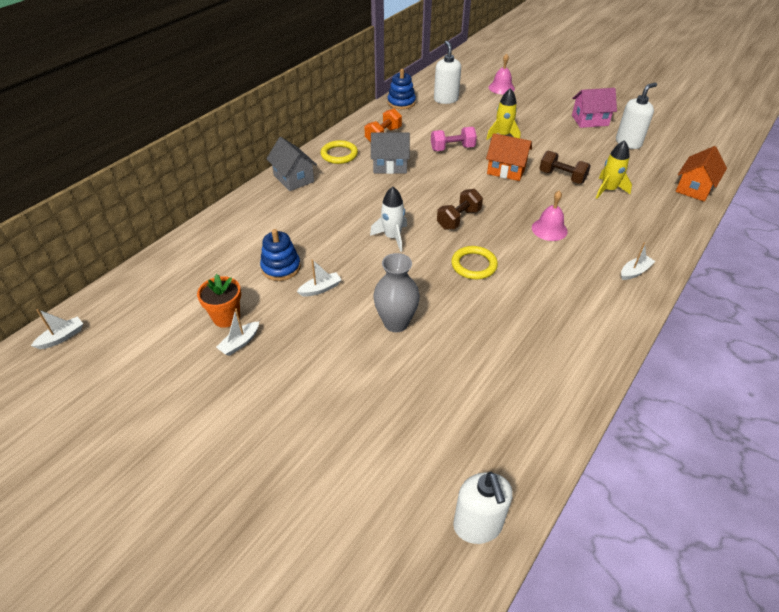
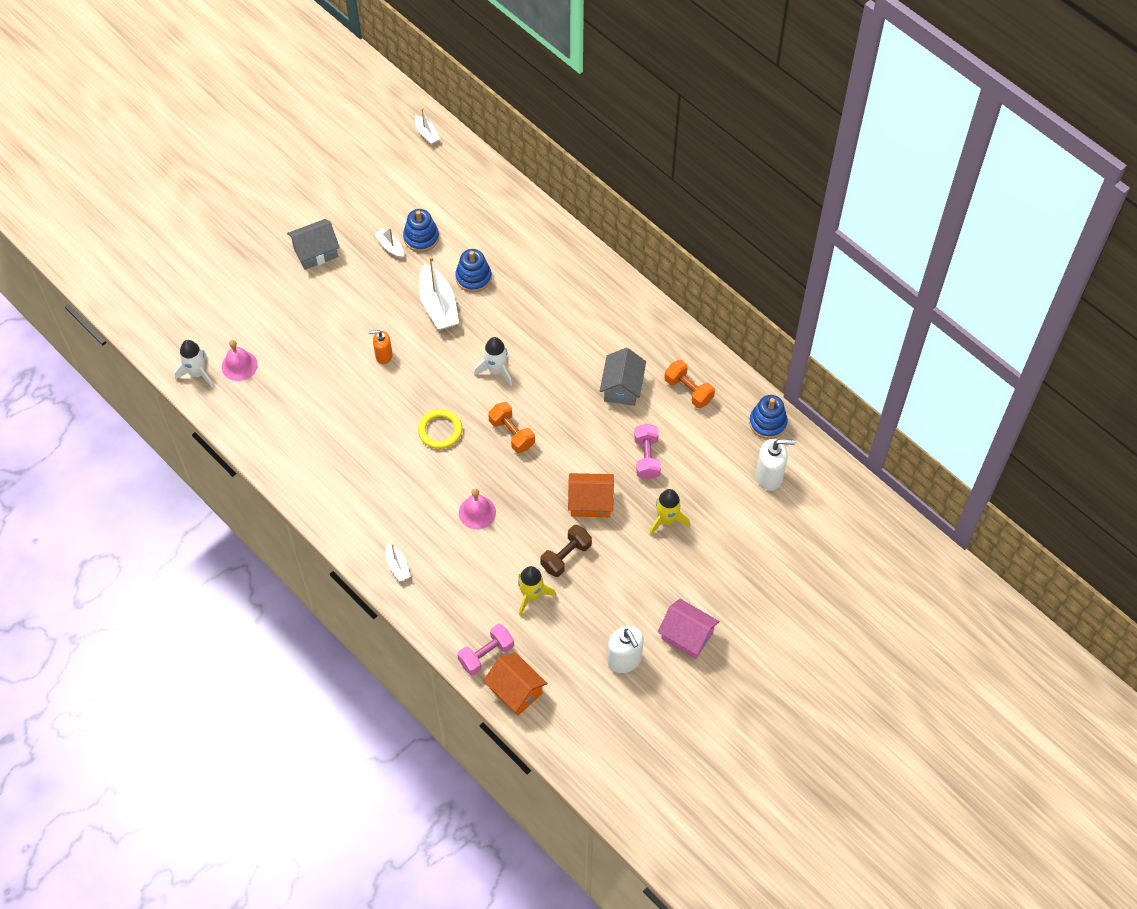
camera: 100 degrees right, 15 degrees up
(226, 317) = (421, 237): orange flower pot -> blue stacking toy
(293, 178) = (614, 295): grey house -> grey house (315, 252)
(320, 289) = (438, 305): white boat -> white boat, size x1.94
(339, 154) = (654, 341): yellow ring -> none
(396, 323) = (383, 356): grey vase -> orange soap dispenser
(458, 219) = (512, 433): brown dumbbell -> orange dumbbell
(478, 525) = (197, 373): white soap dispenser -> white rocket
(501, 88) = (793, 554): pink bell -> pink bell (239, 365)
(506, 170) = (590, 502): orange house -> orange house turned 60 degrees clockwise
(590, 120) = (687, 635): pink house -> pink house turned 60 degrees counterclockwise
(677, 207) = (486, 654): none -> pink dumbbell

